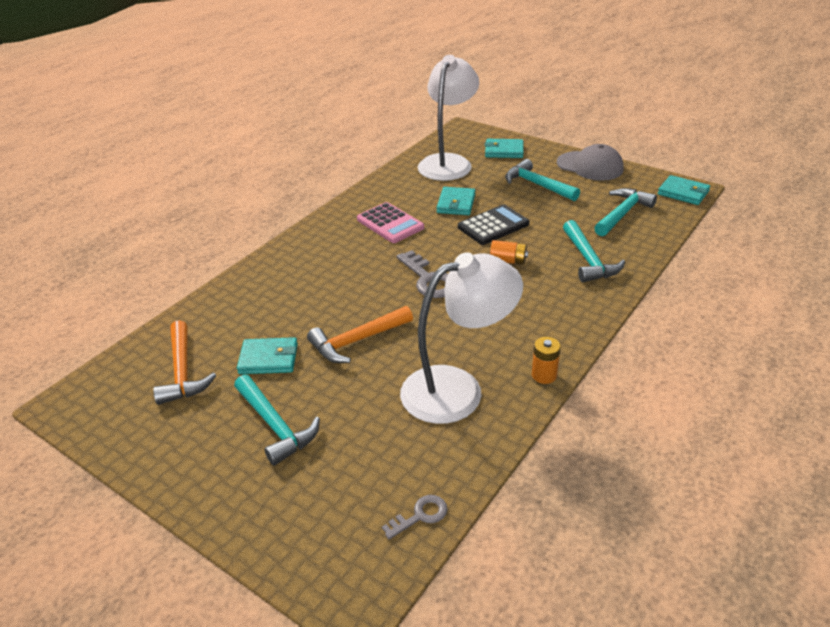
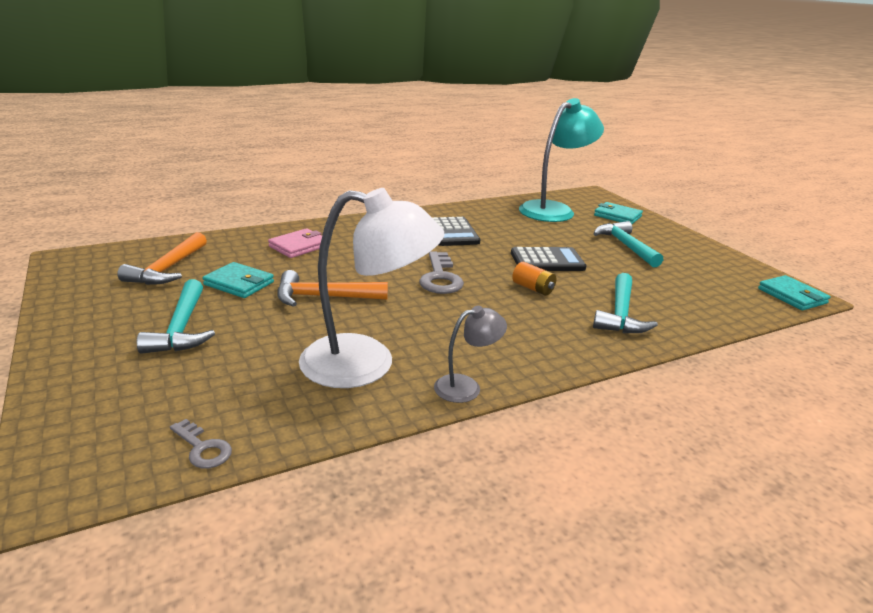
camera: 25 degrees right, 10 degrees down
(273, 294) = (299, 246): none -> pink wallet
(390, 224) = (452, 233): pink calculator -> black calculator
(420, 515) = (203, 448): grey key -> grey key turned 45 degrees clockwise
(448, 162) = (554, 210): white lamp -> turquoise lamp
(456, 204) = (529, 237): turquoise wallet -> none
(544, 375) = (466, 386): orange battery -> grey lamp
(590, 166) = (698, 248): grey cap -> none
(622, 214) = (699, 291): turquoise hammer -> none

